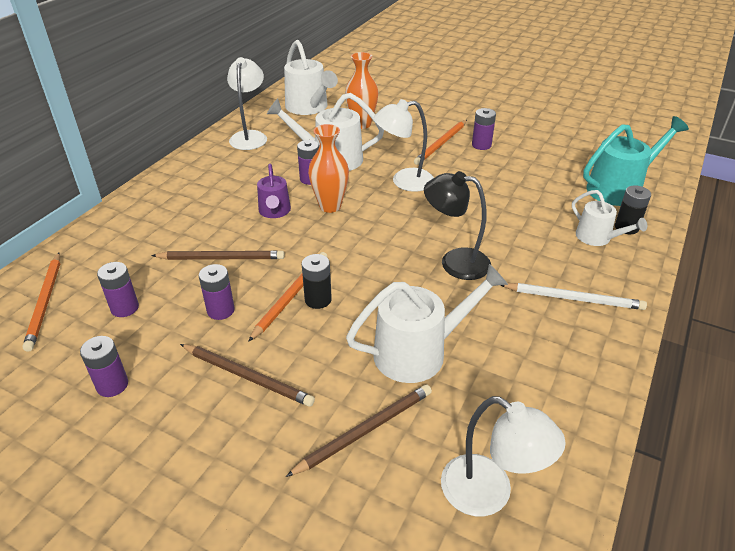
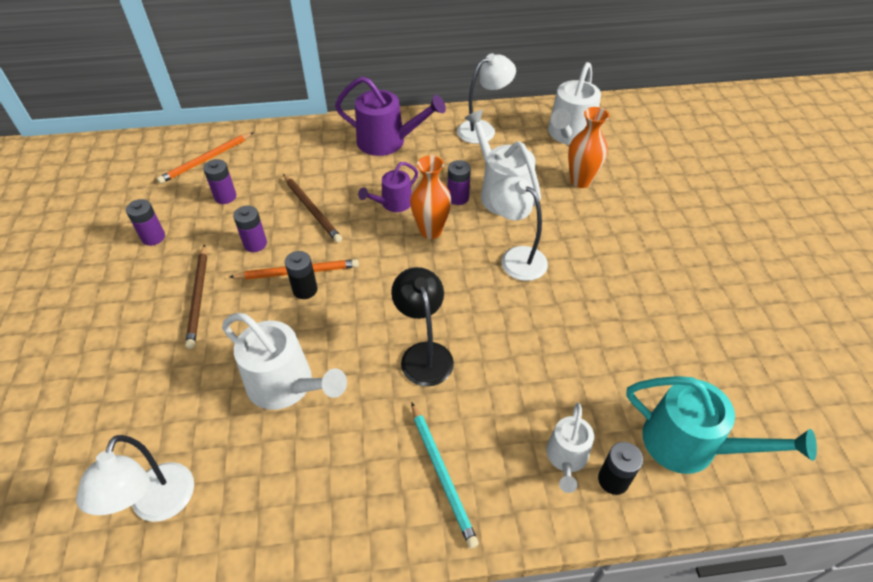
camera: 55 degrees right, 10 degrees up
(194, 184) = (387, 141): none -> purple watering can
(364, 431) = (182, 393): brown pencil -> none
(441, 144) = (611, 252): orange pencil -> none
(481, 145) = (644, 283): purple battery -> none
(573, 298) = (442, 474): white pencil -> turquoise pencil

